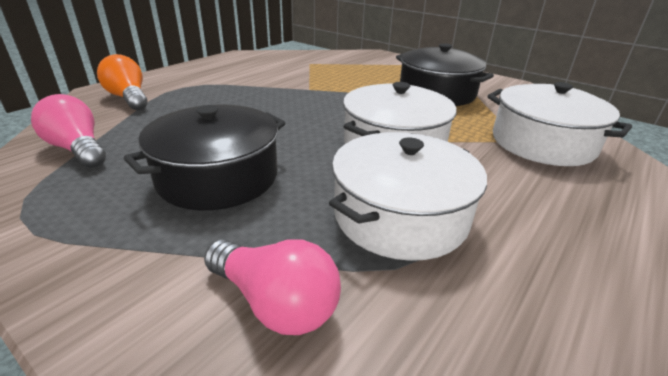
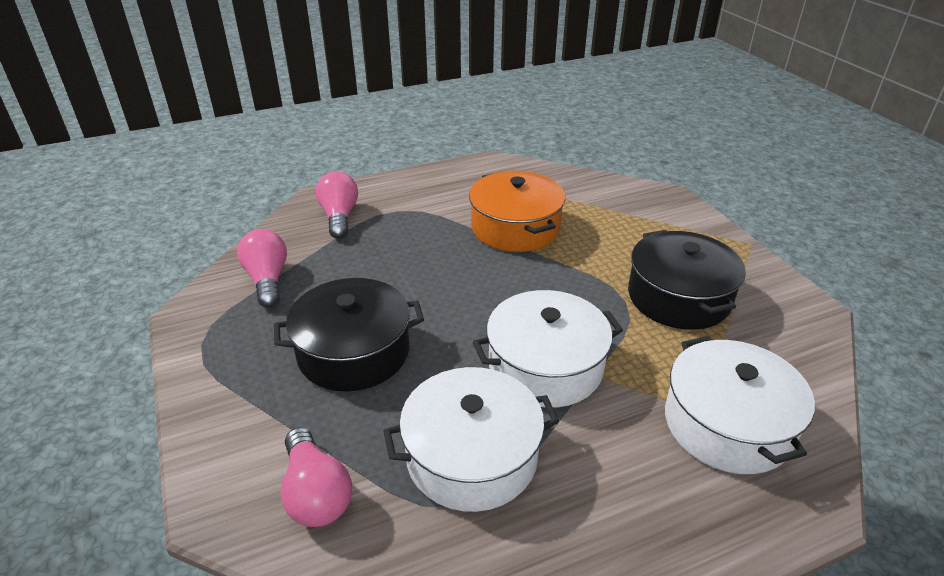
camera: 30 degrees right, 5 degrees up
(129, 98) = (339, 217): orange light bulb -> pink light bulb
(290, 81) = (515, 227): none -> orange pot

